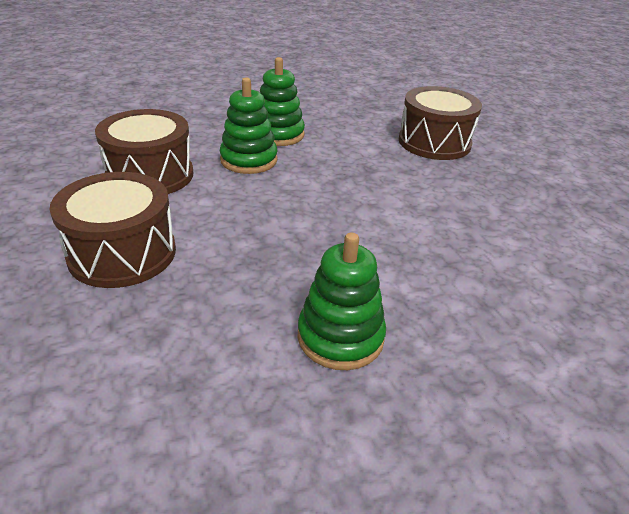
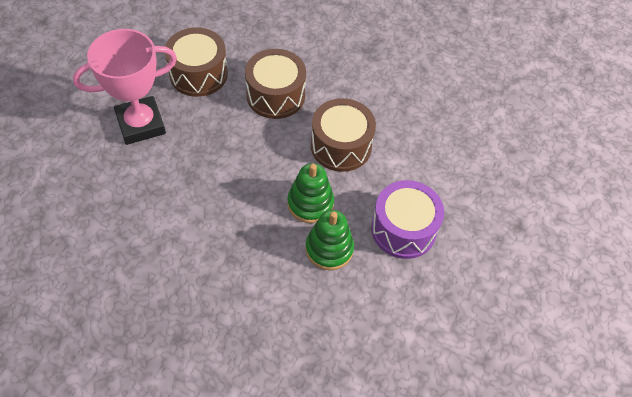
camera: 135 degrees right, 20 degrees up
(205, 115) = (403, 229): none -> purple drum
(340, 337) = (141, 124): green stacking toy -> pink trophy
(434, 142) = (214, 341): brown drum -> brown drum (198, 74)

